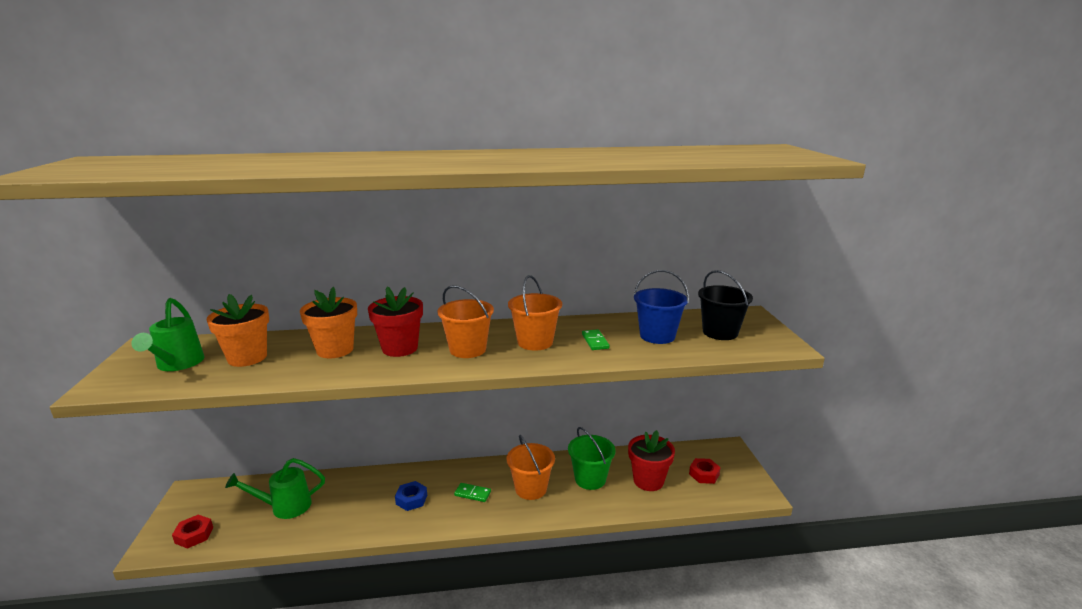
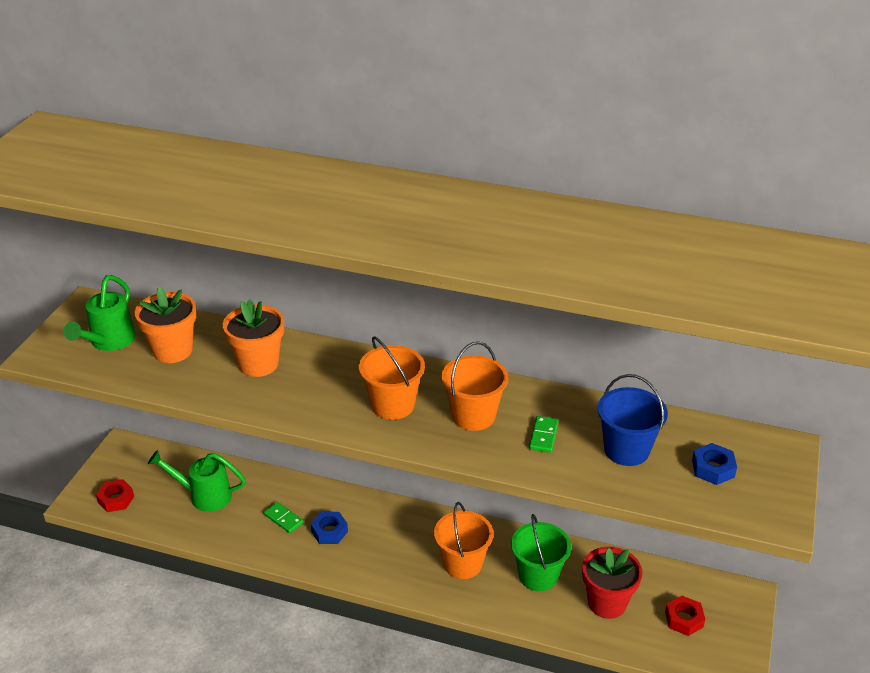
camera: 25 degrees right, 15 degrees up
(400, 348) = (323, 381): red flower pot -> none
(472, 494) = (396, 547): green domino -> green domino (283, 519)
(720, 332) = (713, 468): black bucket -> blue nut

